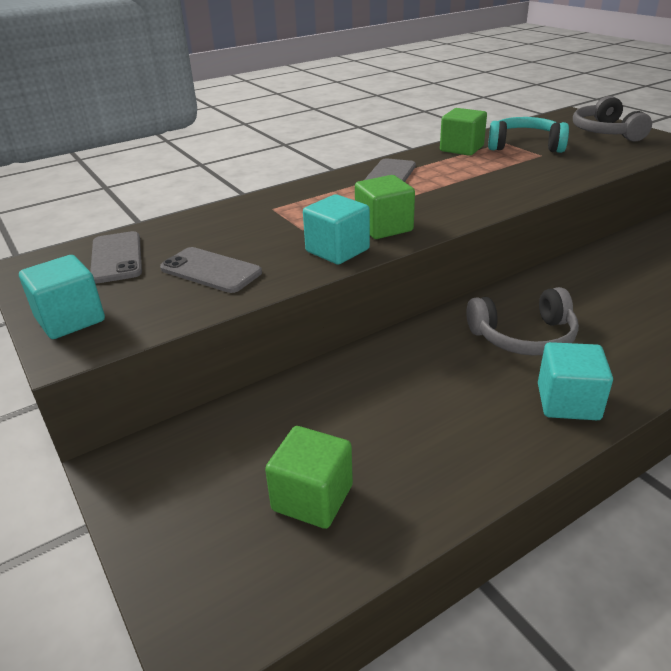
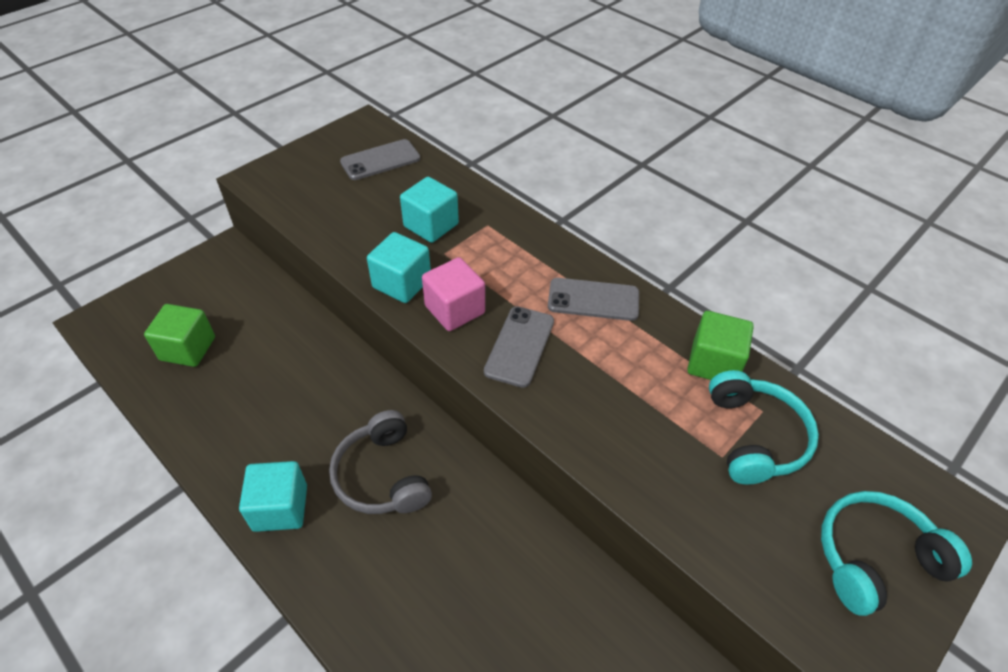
camera: 75 degrees right, 15 degrees up
(70, 319) = (291, 167): turquoise cube -> turquoise cube (431, 225)
(210, 271) = (361, 214): grey phone -> grey phone (519, 346)
(384, 227) = (455, 309): green cube -> pink cube
(606, 132) = (875, 558): grey headphones -> turquoise headphones

